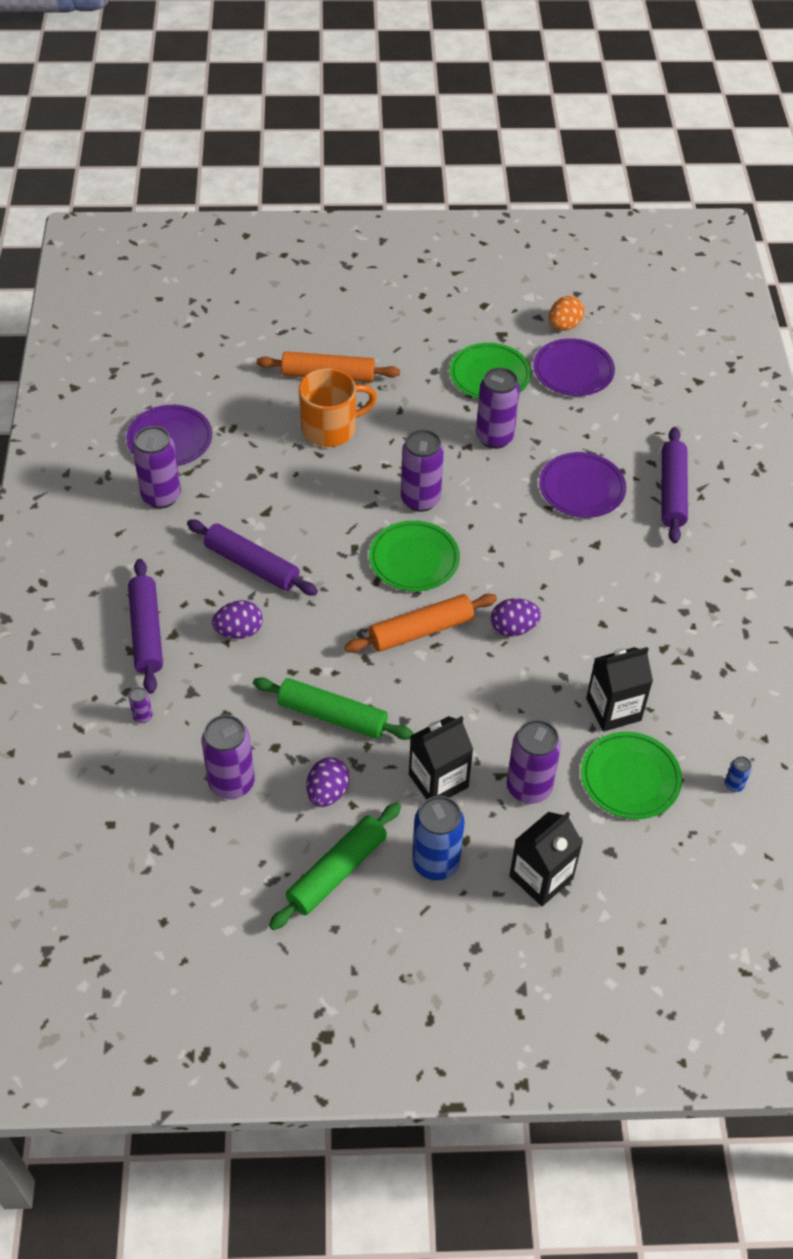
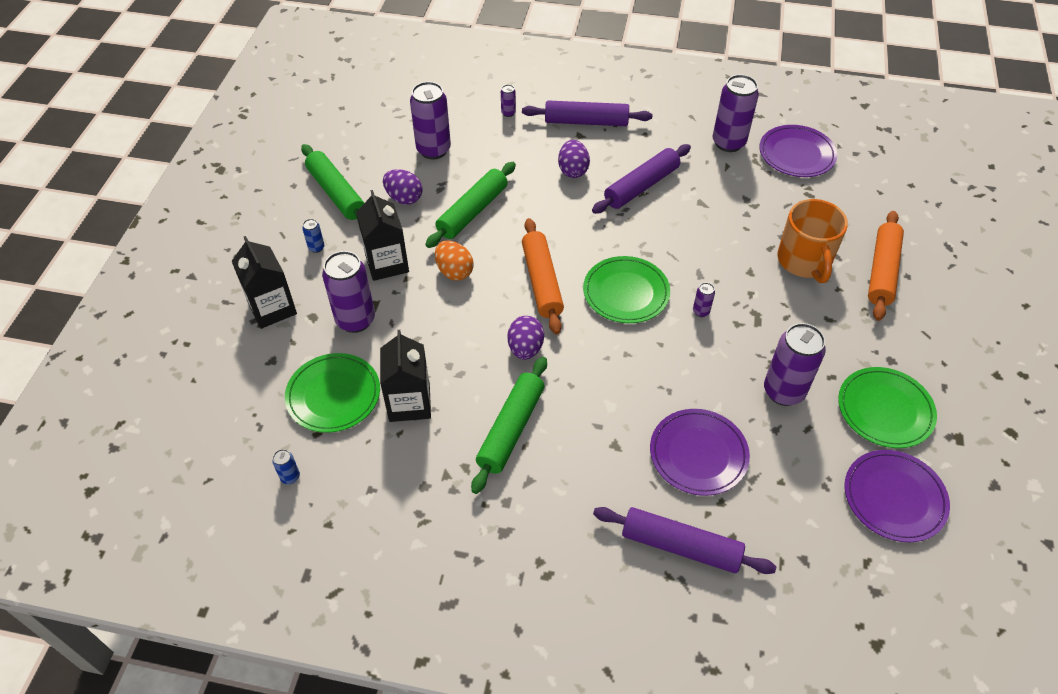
camera: 105 degrees right, 0 degrees up
(420, 499) = (701, 311): purple can -> purple can, size x0.44
(435, 863) = (316, 248): blue can -> blue can, size x0.44
(564, 326) = (979, 510): orange egg -> orange egg (454, 271)
(609, 622) = (511, 429): none -> green rolling pin

